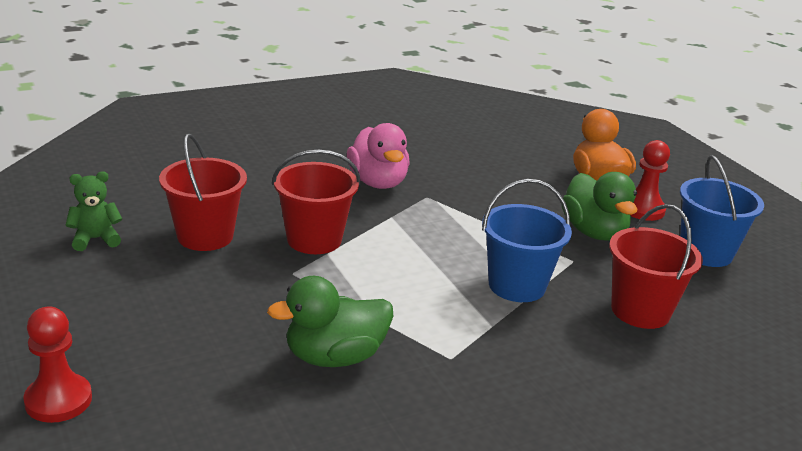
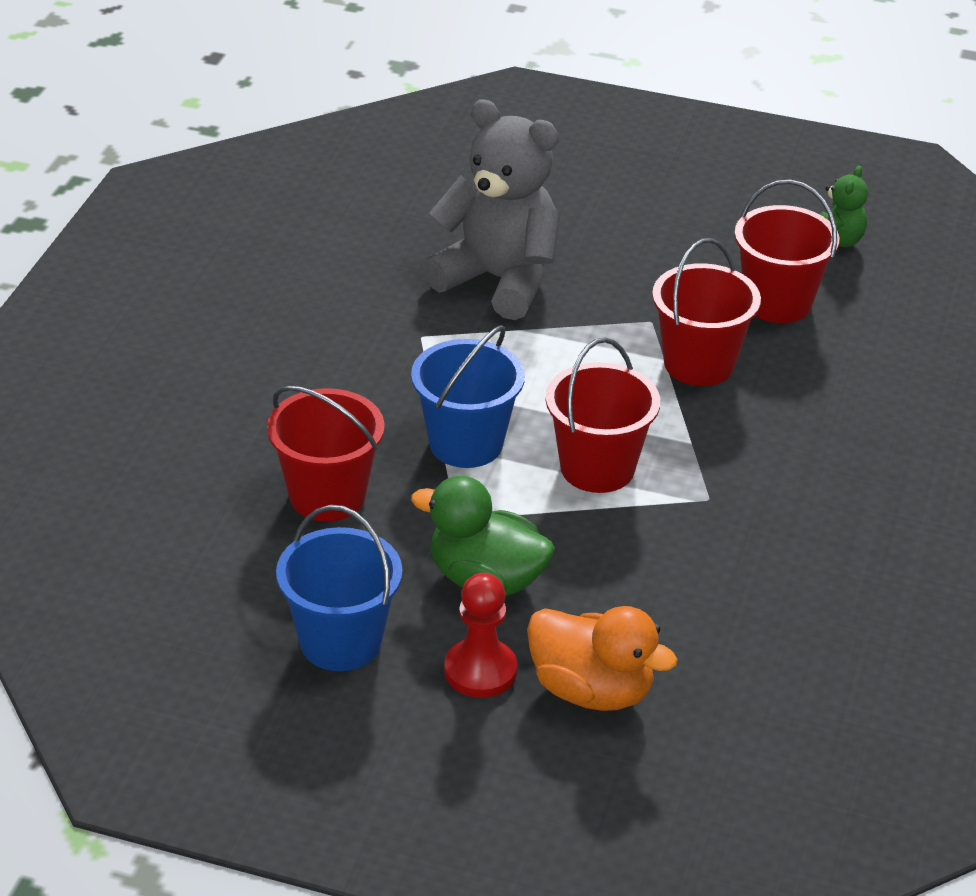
camera: 135 degrees right, 10 degrees up
(58, 400) = (600, 149): red pawn -> none
(334, 357) = (499, 280): green duck -> grey teddy bear
(378, 182) = (783, 480): pink duck -> none
(460, 235) = (597, 468): none -> red bucket

